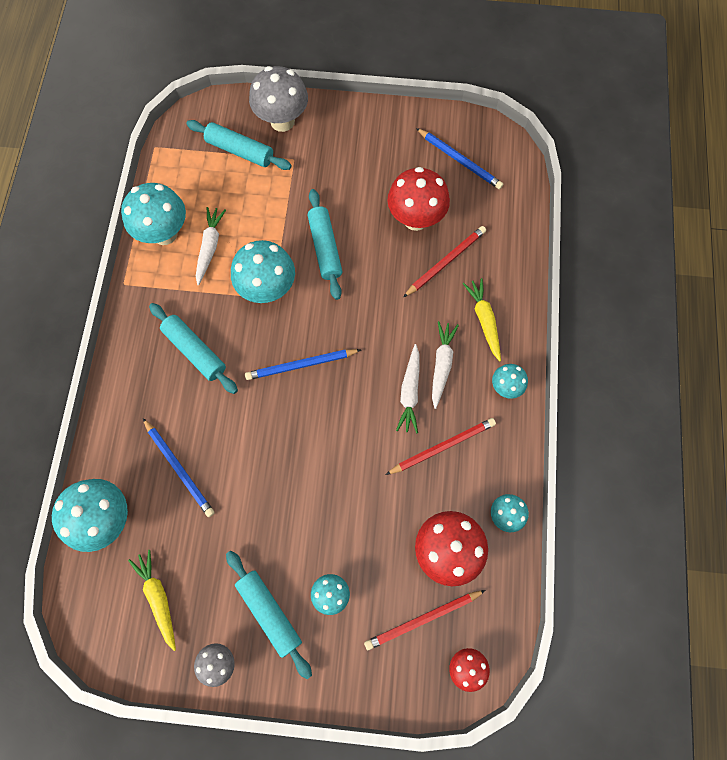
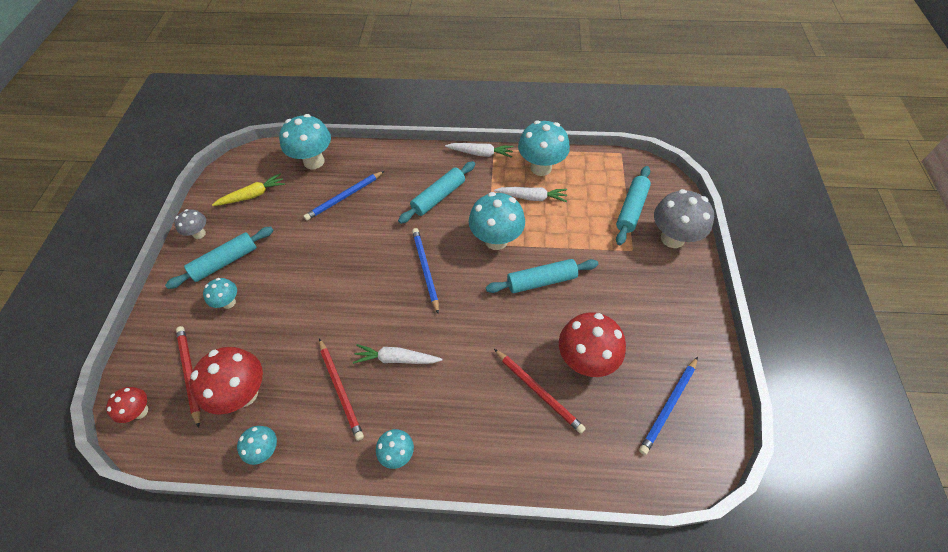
camera: 90 degrees right, 15 degrees down
(441, 364) = (424, 388): white carrot -> white carrot (480, 153)
(484, 320) = (473, 431): yellow carrot -> none

